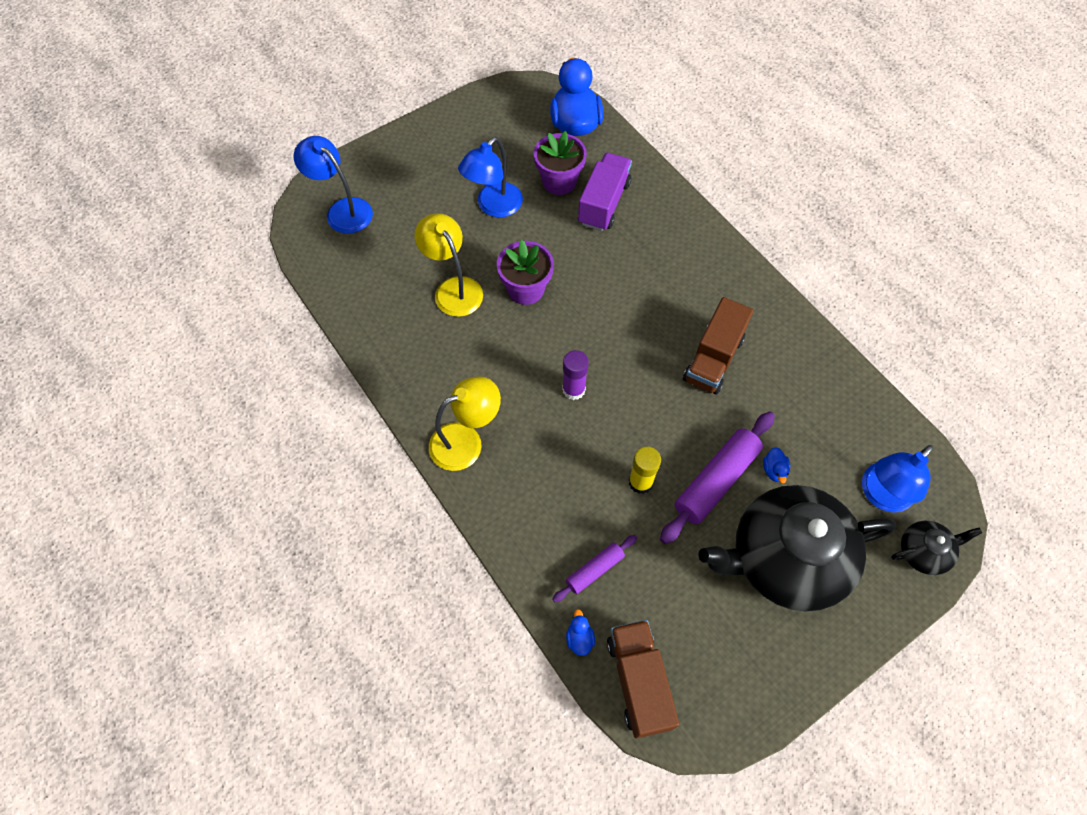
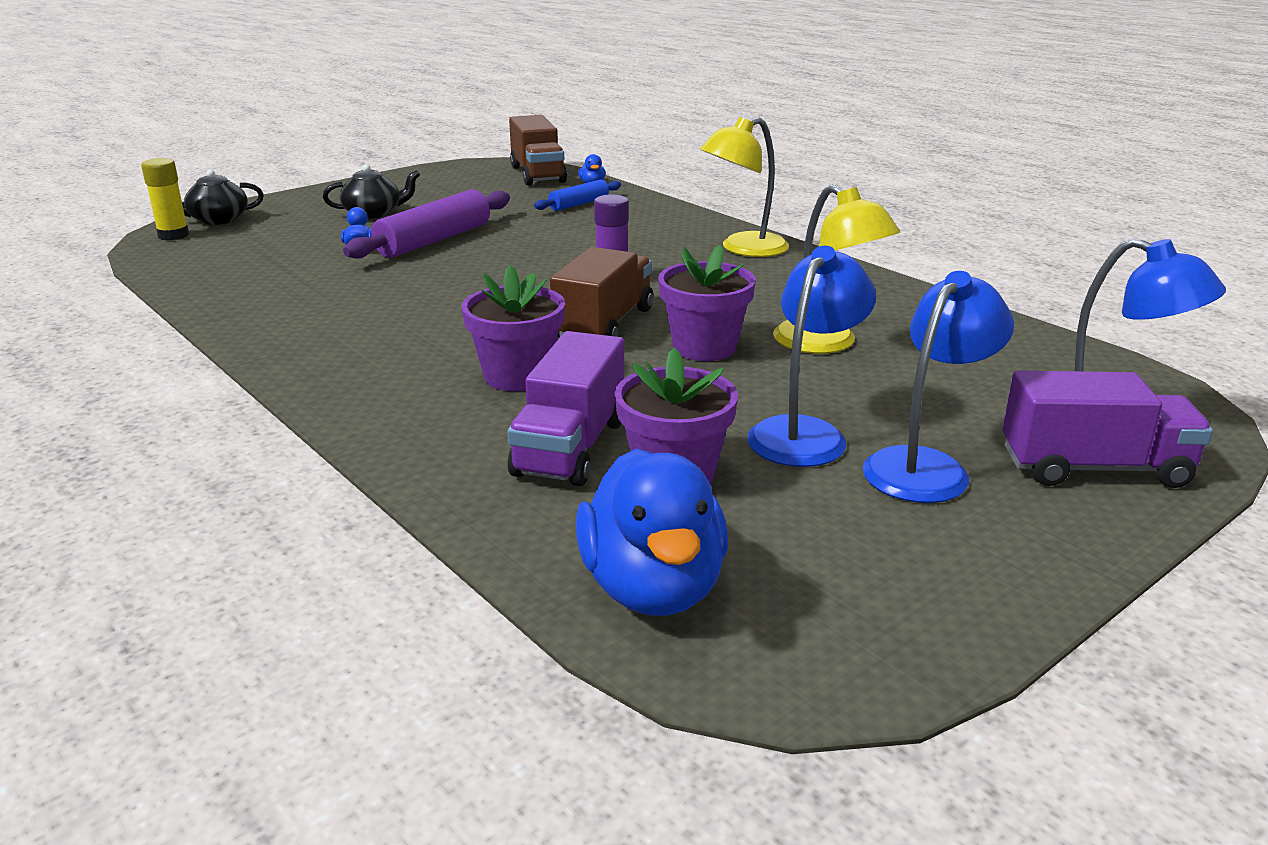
camera: 175 degrees right, 35 degrees down
(377, 174) = (1094, 468): none -> purple truck
(595, 570) = (579, 204): purple rolling pin -> blue rolling pin
(632, 266) = (517, 376): none -> purple flower pot
(640, 482) = (525, 237): yellow glue stick -> yellow glue stick (173, 235)
(713, 359) = (404, 305): brown truck -> brown truck (604, 325)
(785, 558) = (373, 213): black teapot -> black teapot, size x0.44
(881, 495) = (238, 240): blue lamp -> blue lamp (926, 466)

